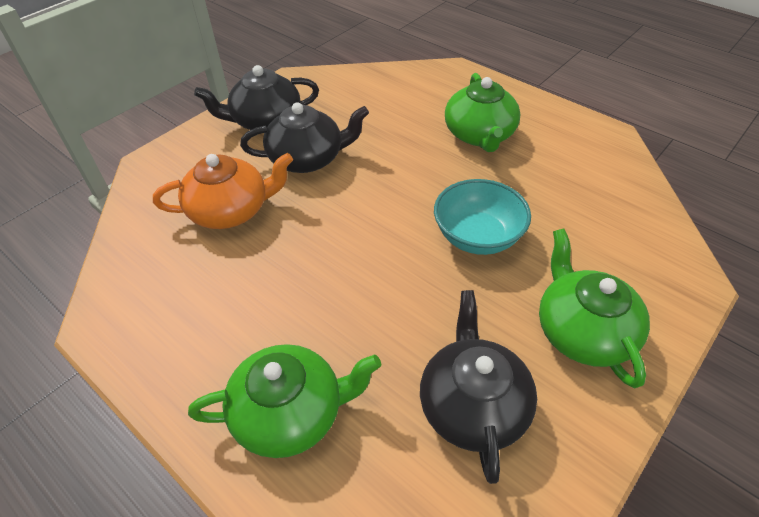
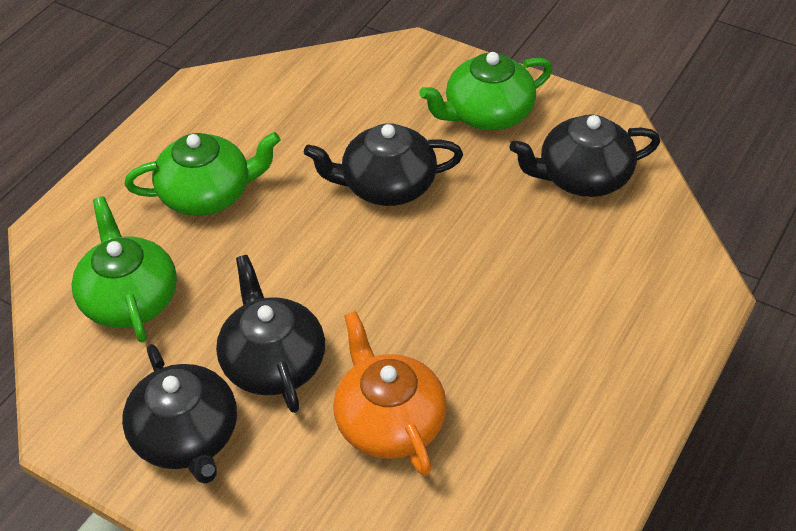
camera: 100 degrees left, 0 degrees up
(290, 413) = (635, 293): green teapot -> green teapot (129, 299)
(477, 236) = (386, 185): turquoise bowl -> black teapot

